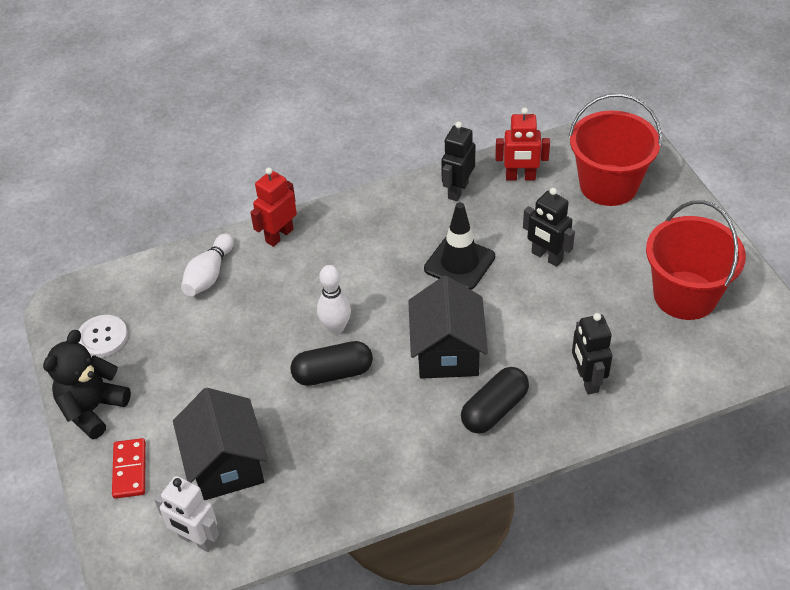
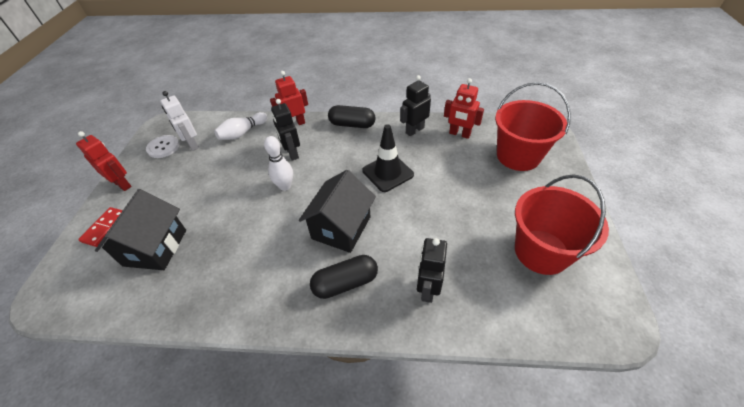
camera: 25 degrees right, 0 degrees up
(93, 409) = (122, 184): black teddy bear -> red robot
(196, 540) = (95, 292): white robot -> white robot (192, 144)
(333, 373) = (261, 214): black capsule -> black capsule (352, 124)
(546, 257) = (448, 188): black robot -> black robot (292, 153)

